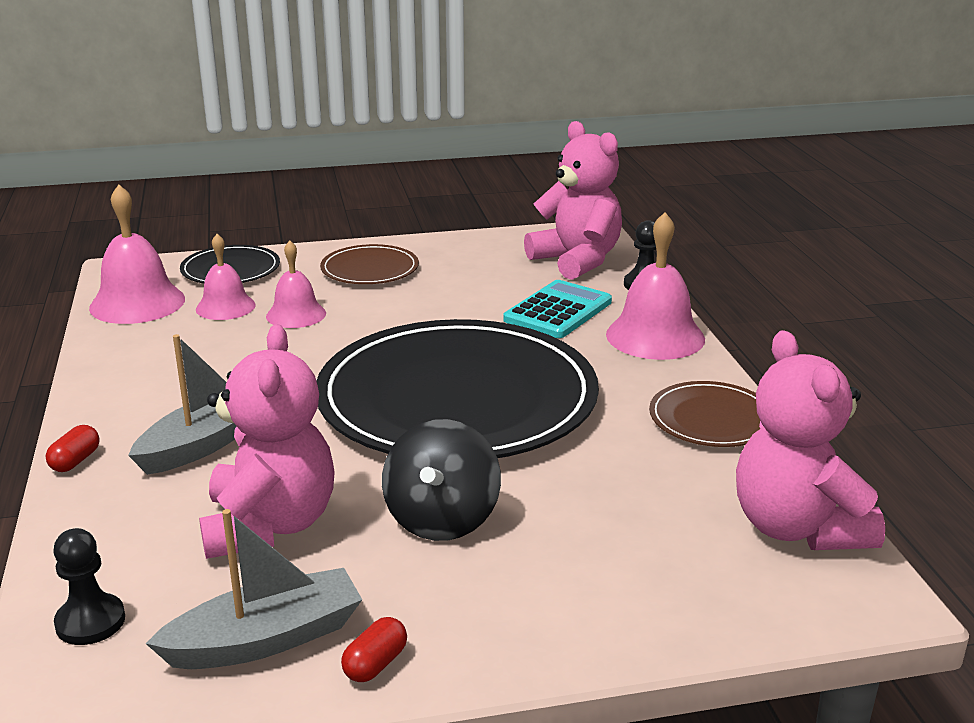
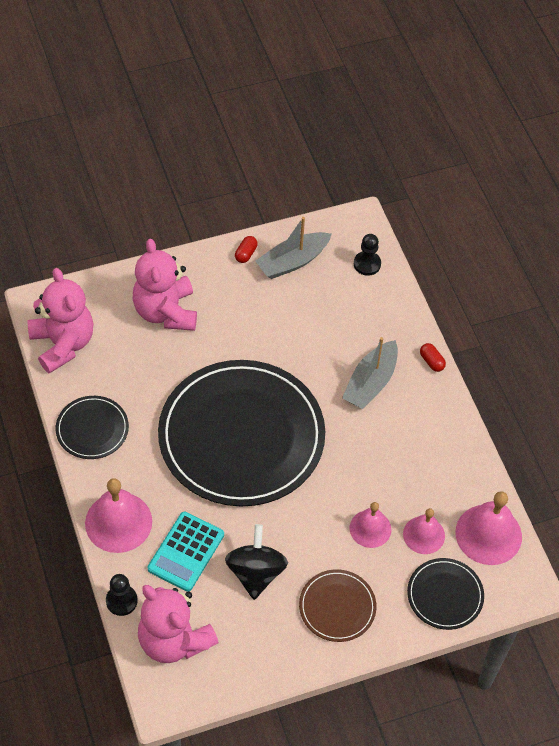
camera: 170 degrees right, 30 degrees up
(75, 461) = (431, 361): red capsule -> red capsule turned 45 degrees counterclockwise
(270, 525) = (314, 324): pink teddy bear -> pink teddy bear (166, 312)
(442, 519) = (233, 335): black spinning top -> black spinning top (255, 572)
(712, 419) = (92, 429): brown plate -> black plate

